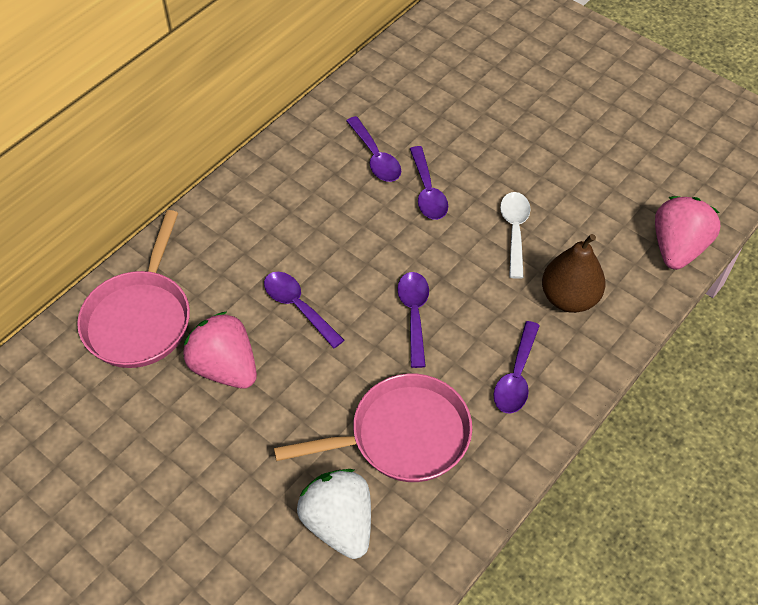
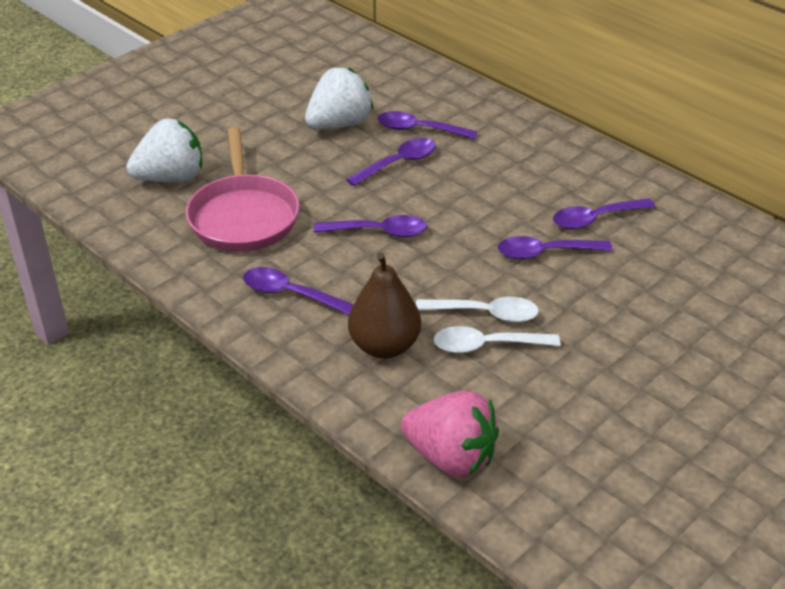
camera: 95 degrees right, 15 degrees down
(140, 318) = (398, 84): pink pan -> none
(225, 367) = (339, 124): pink strawberry -> white strawberry
(234, 293) = (419, 129): none -> purple spoon
(553, 229) = (486, 345): none -> white spoon

